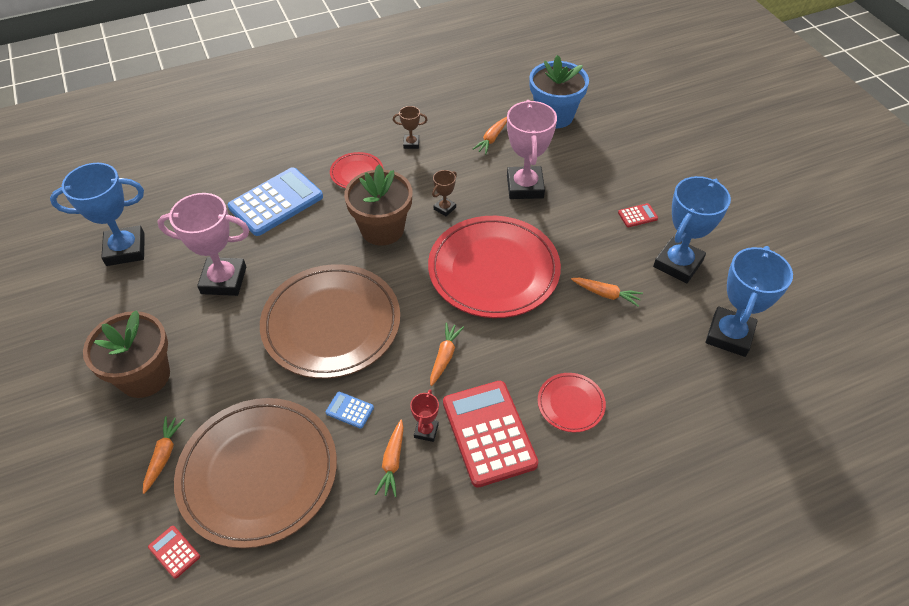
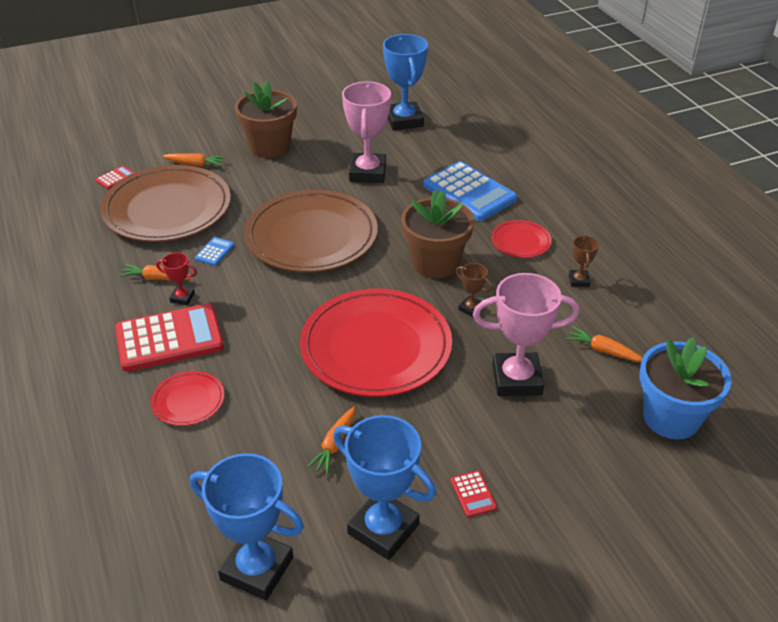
camera: 90 degrees right, 10 degrees down
(444, 357) = (263, 309): orange carrot -> none

